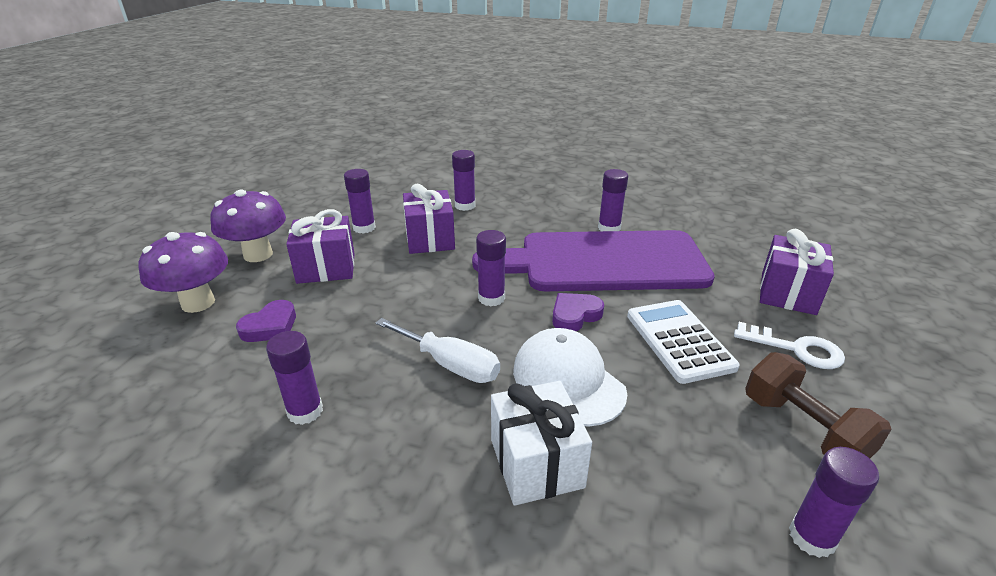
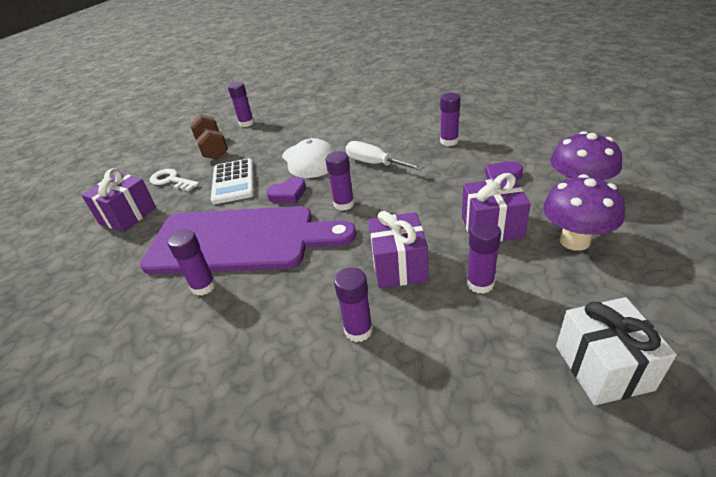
camera: 170 degrees left, 5 degrees up
(536, 463) = (336, 133): white gift -> white gift (603, 367)

